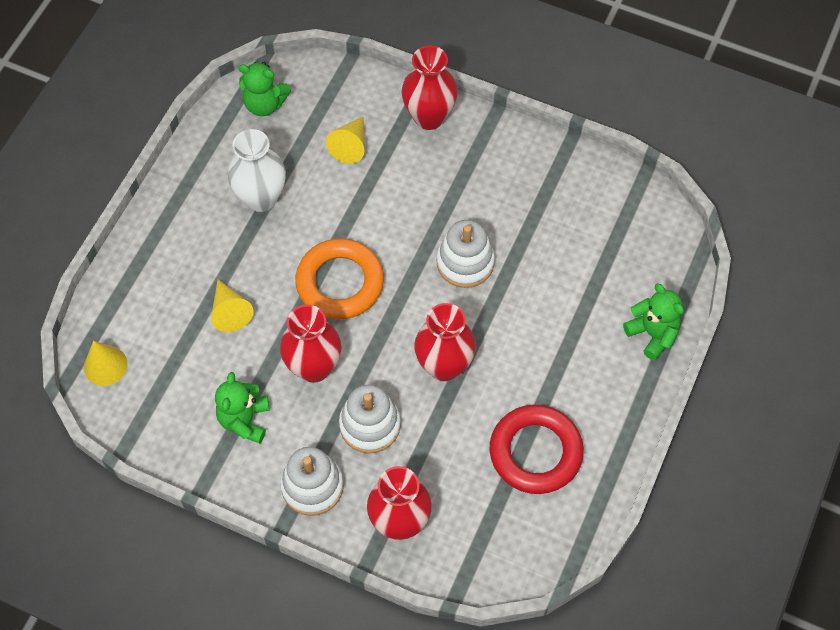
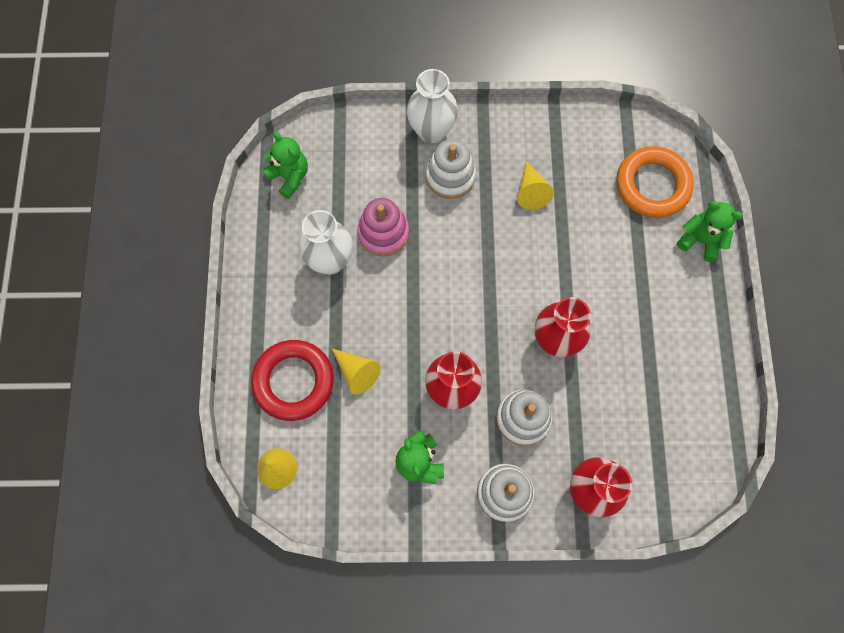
camera: 25 degrees left, 10 degrees up
(264, 104) = (289, 176): green teddy bear -> green teddy bear turned 120 degrees counterclockwise
(327, 193) = (383, 233): none -> pink stacking toy
(340, 283) = (434, 306): orange ring -> orange ring (652, 185)
(350, 146) = (380, 183): yellow cone -> yellow cone (531, 192)
(429, 117) = (431, 131): red vase -> white vase
(465, 262) = (525, 244): white stacking toy -> white stacking toy (450, 176)
(535, 452) = (663, 380): red ring -> red ring (293, 381)

